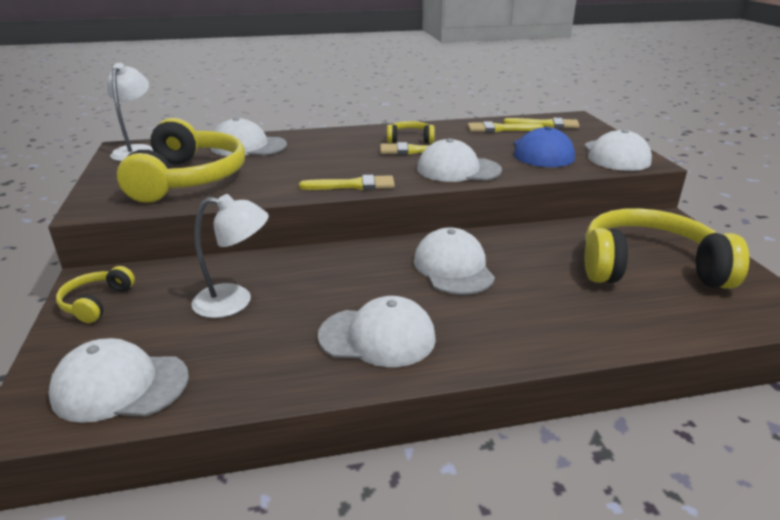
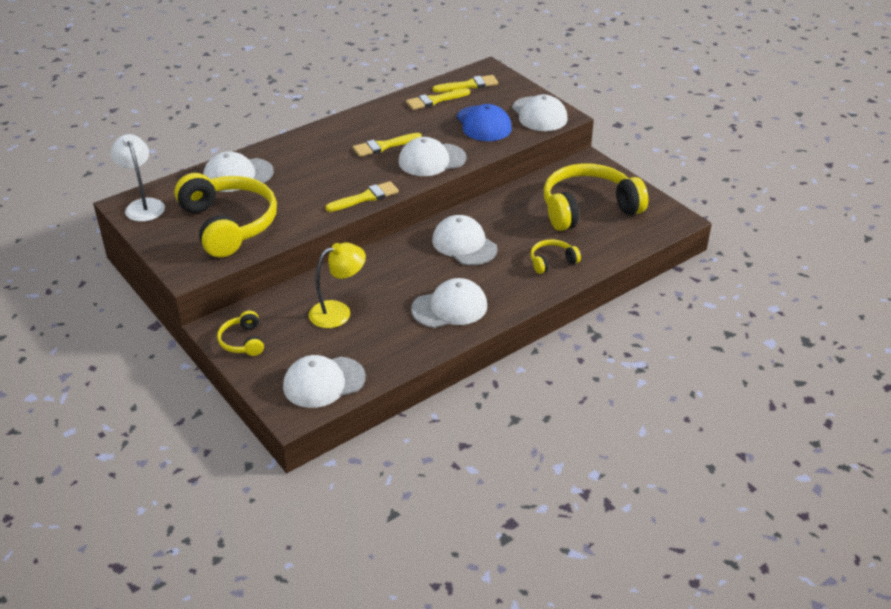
camera: 25 degrees left, 10 degrees up
(235, 301) = (338, 312): white lamp -> yellow lamp
(410, 139) = (369, 133): yellow headphones -> yellow headphones (552, 262)

